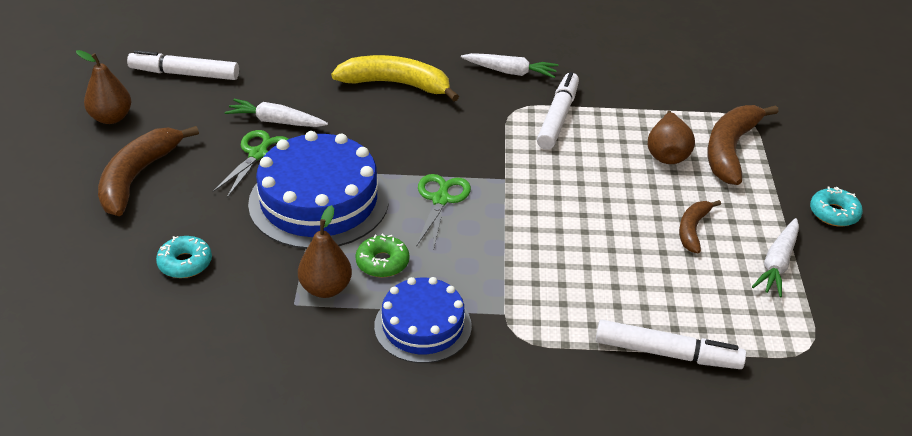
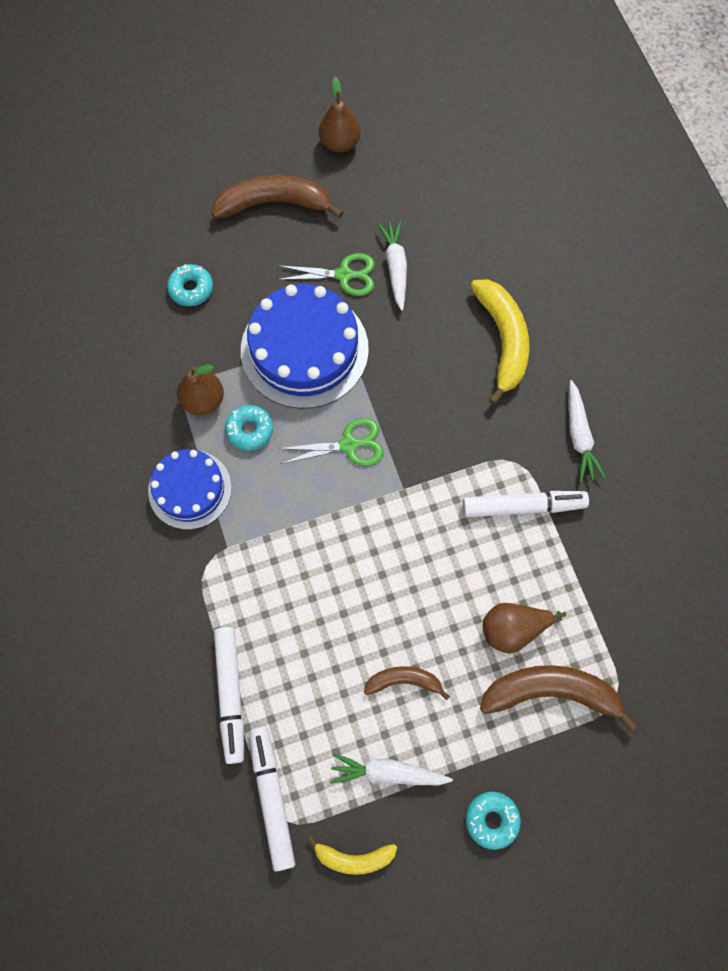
camera: 70 degrees right, 30 degrees up
(184, 74) = (428, 163): white marker -> white marker (272, 797)
(382, 262) = (250, 430): green donut -> turquoise donut
(854, 308) = (354, 858): none -> yellow banana

